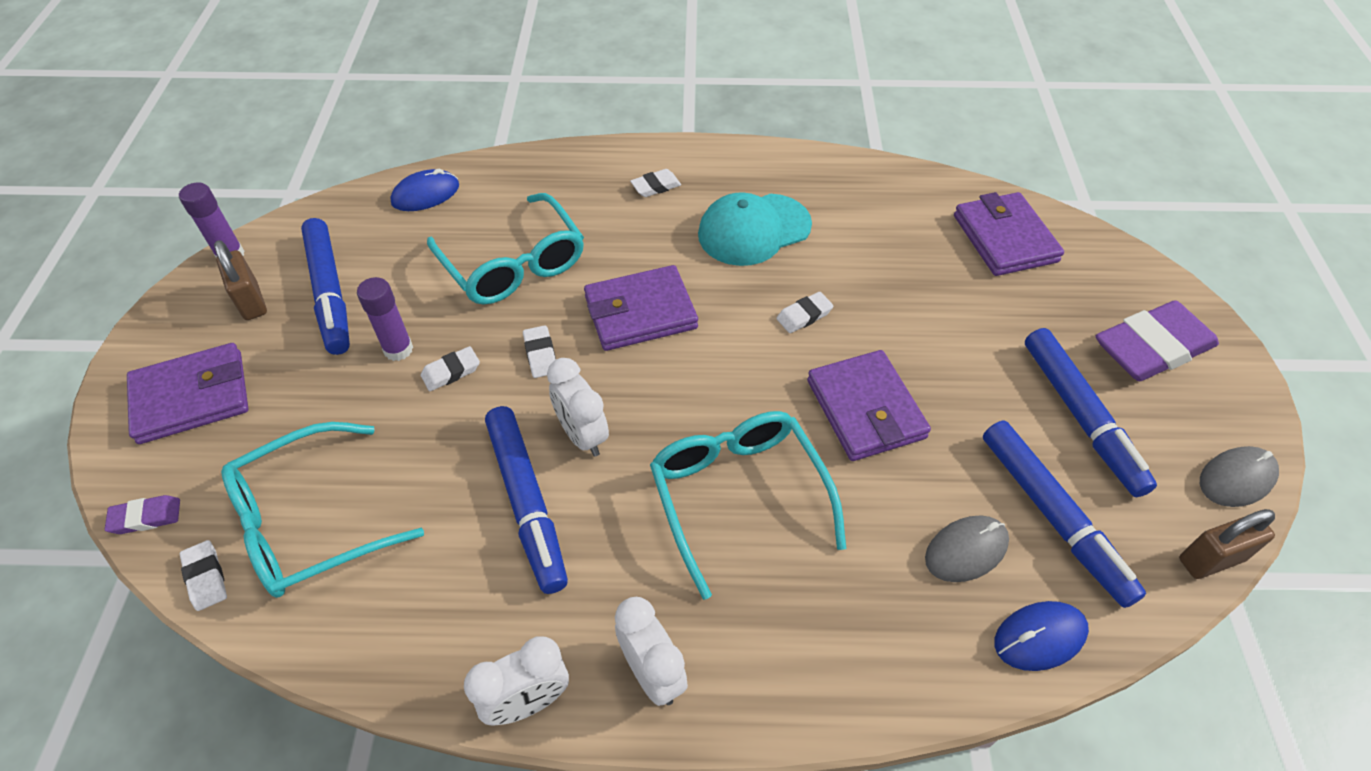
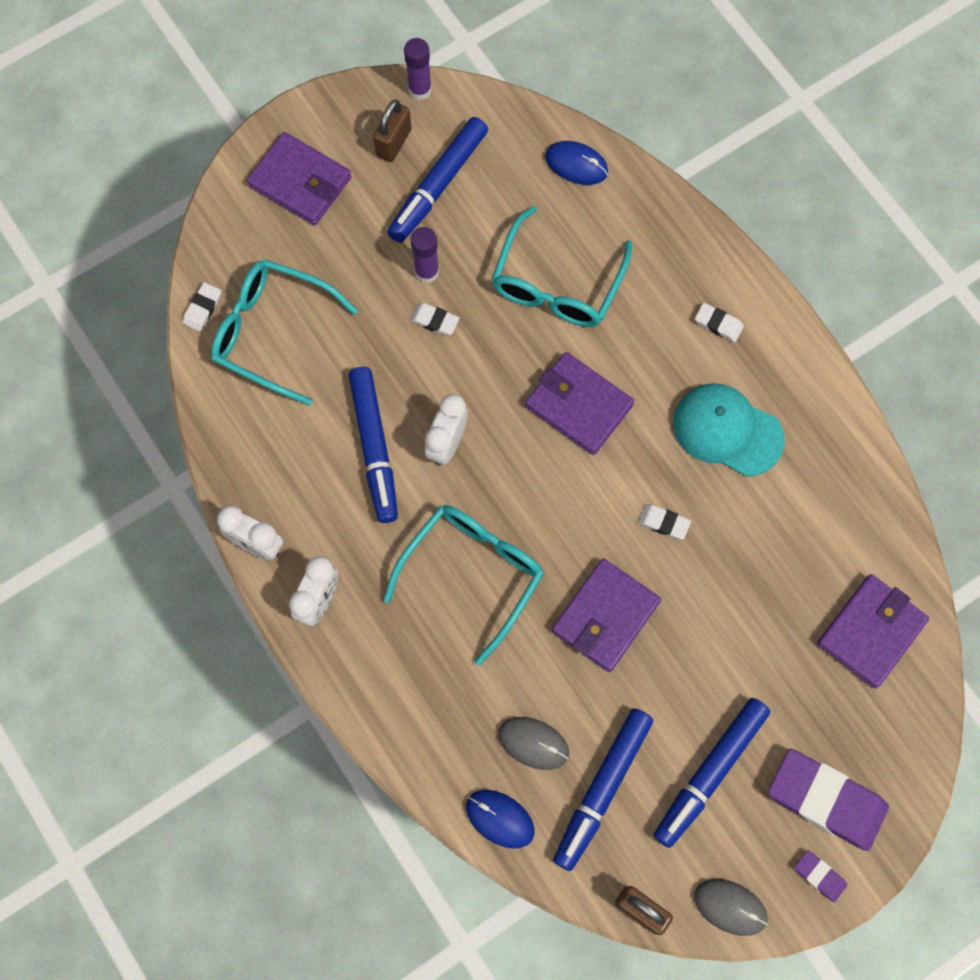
camera: 55 degrees right, 20 degrees up
(146, 517) = (211, 239): purple eraser -> purple eraser (819, 876)
(527, 503) = (374, 447): blue marker -> blue marker turned 45 degrees counterclockwise
(540, 354) = (491, 366): white eraser -> none

